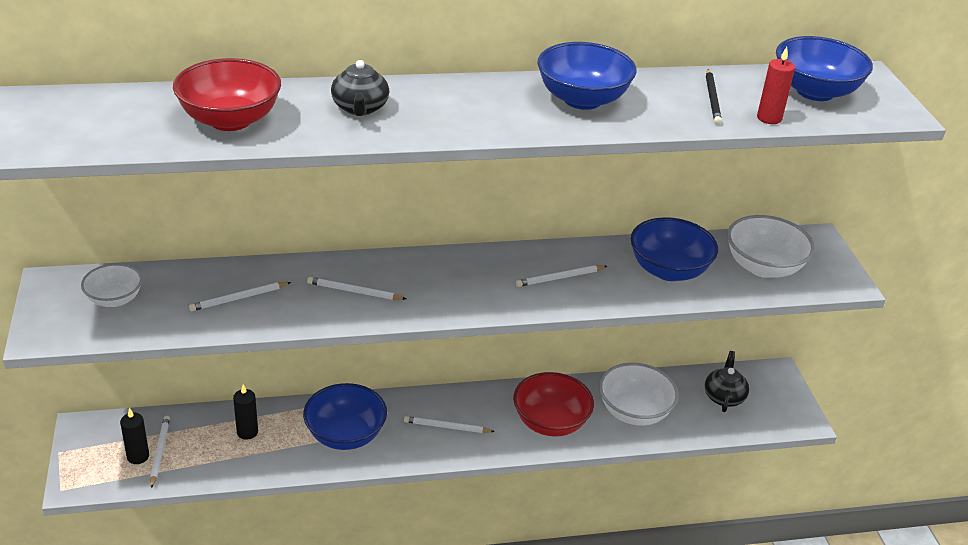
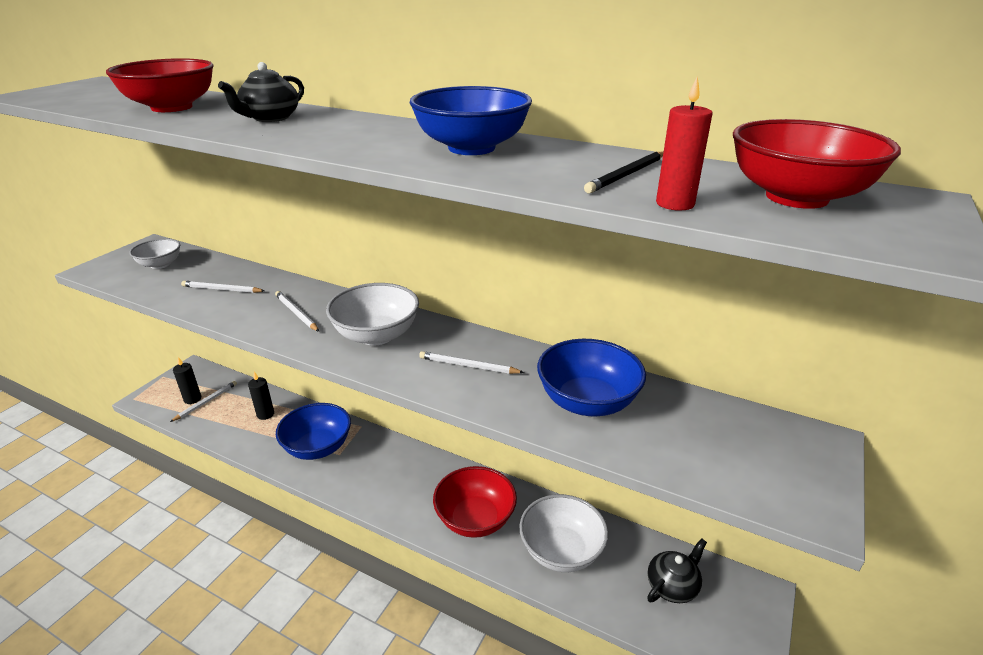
camera: 40 degrees right, 5 degrees down
(446, 427) = (391, 478): white pencil -> none
(763, 267) = (709, 443): white bowl -> white bowl (376, 335)
(815, 91) = (796, 197): blue bowl -> red bowl

